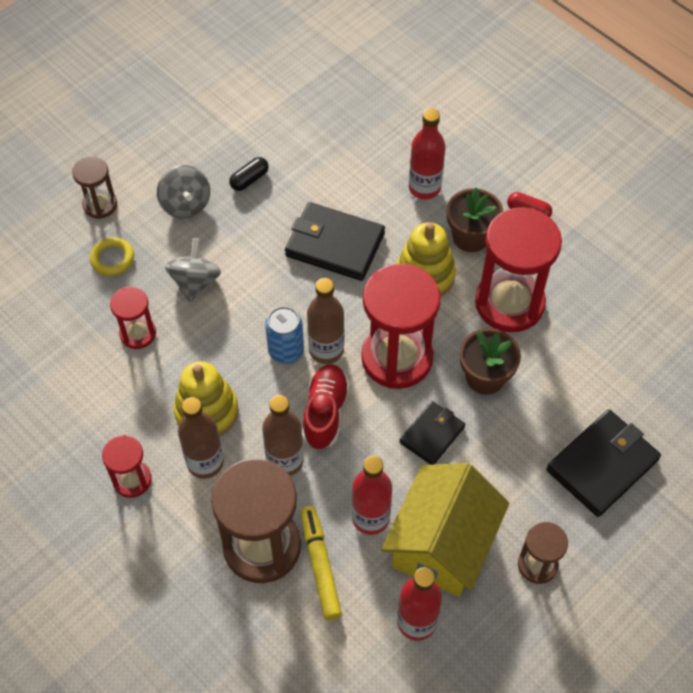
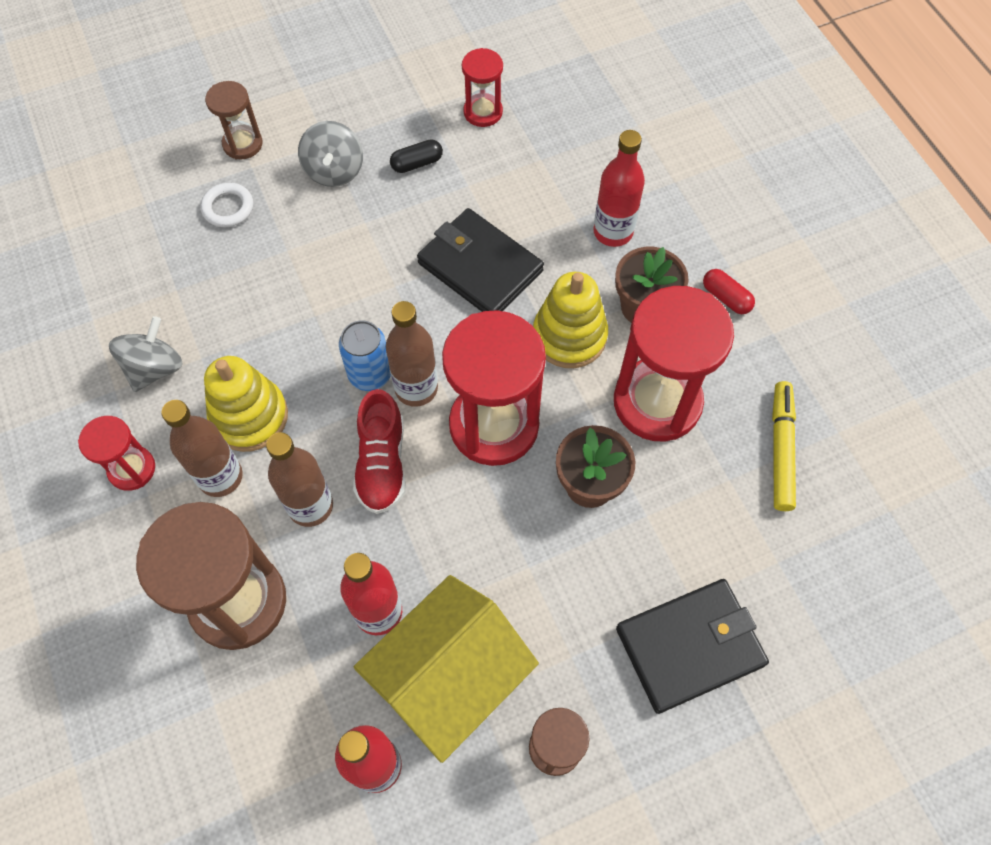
camera: 20 degrees right, 5 degrees up
(112, 259) = (228, 208): yellow ring -> white ring
(138, 333) = (216, 301): red hourglass -> red hourglass (483, 112)
(195, 282) = (305, 262): grey spinning top -> grey spinning top (155, 368)
(320, 565) = (294, 649): yellow marker -> yellow marker (781, 449)
(325, 412) = (382, 463): red shoe -> red shoe turned 150 degrees clockwise
(432, 434) = (495, 534): black wallet -> none

